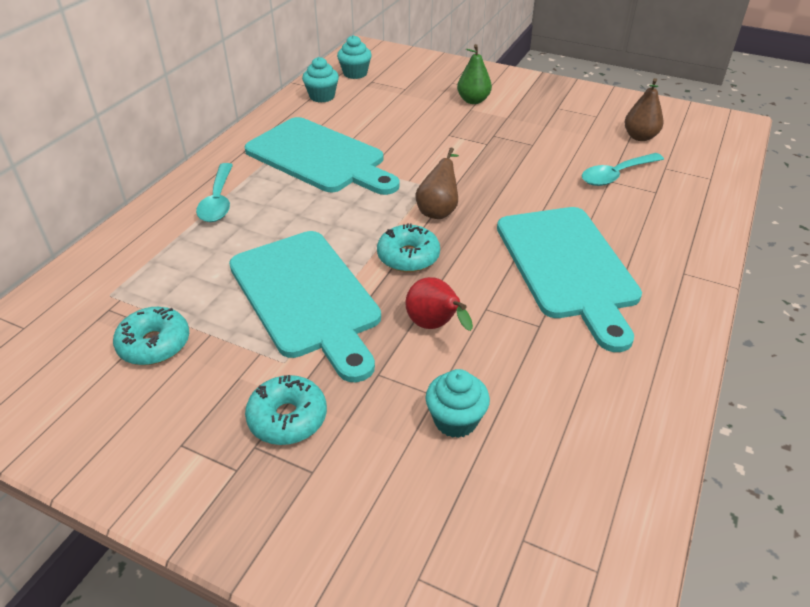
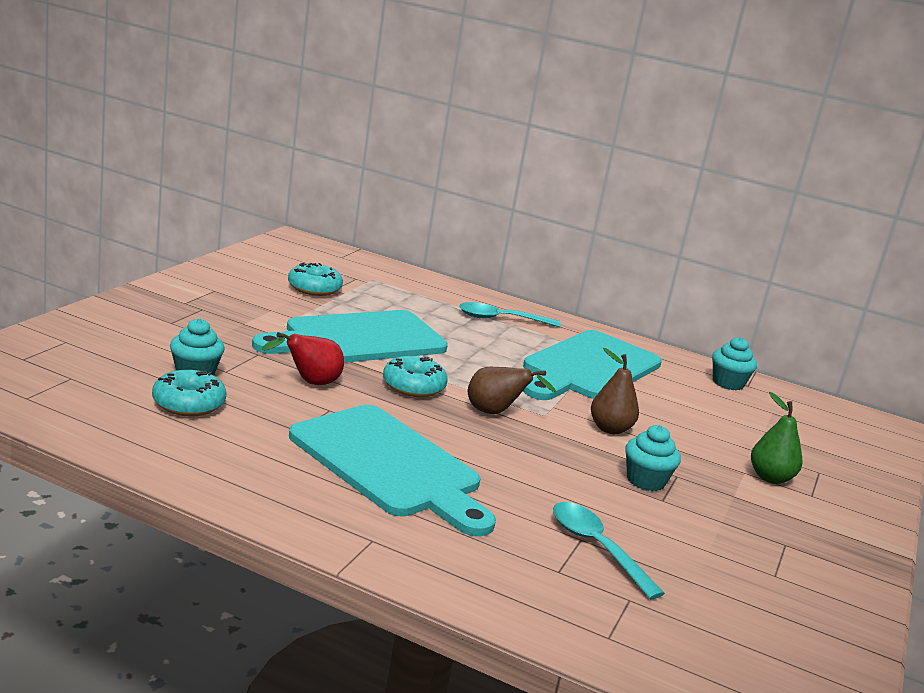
camera: 85 degrees right, 20 degrees down
(287, 418) = (224, 320): turquoise donut -> turquoise donut (188, 404)
(355, 73) = (802, 409): turquoise cupcake -> turquoise cupcake (645, 481)
(568, 267) = (390, 465): turquoise cutting board -> turquoise cutting board turned 120 degrees counterclockwise
(640, 137) = (720, 600): brown pear -> brown pear (610, 429)

